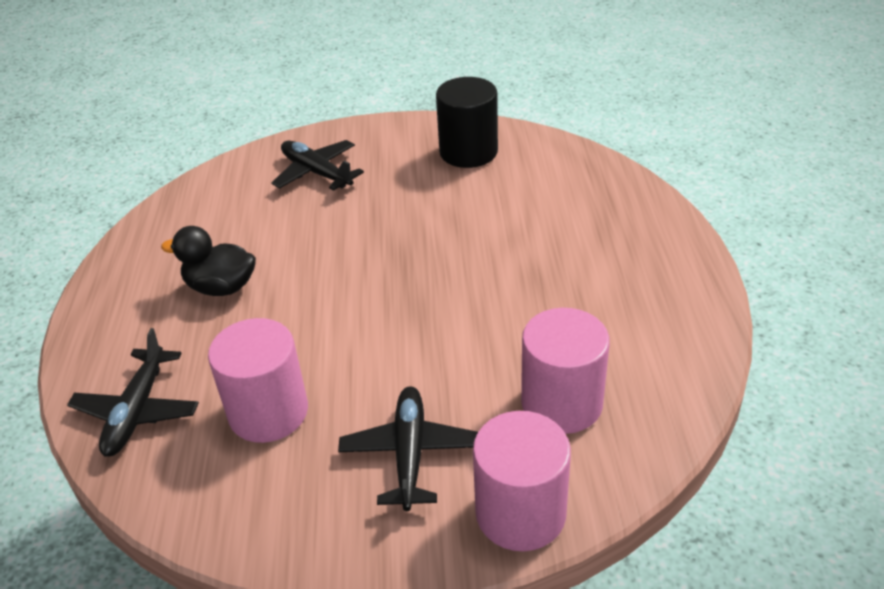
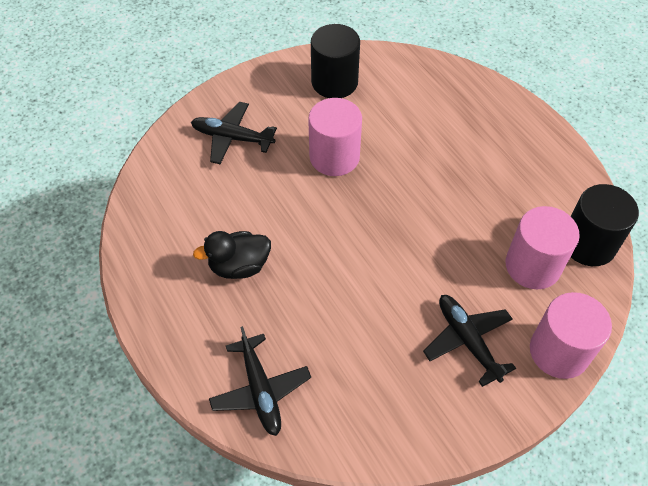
camera: 30 degrees left, 15 degrees up
(268, 412) = (354, 351): pink cylinder -> pink cylinder (334, 157)
(660, 405) = (588, 244): none -> black cylinder

